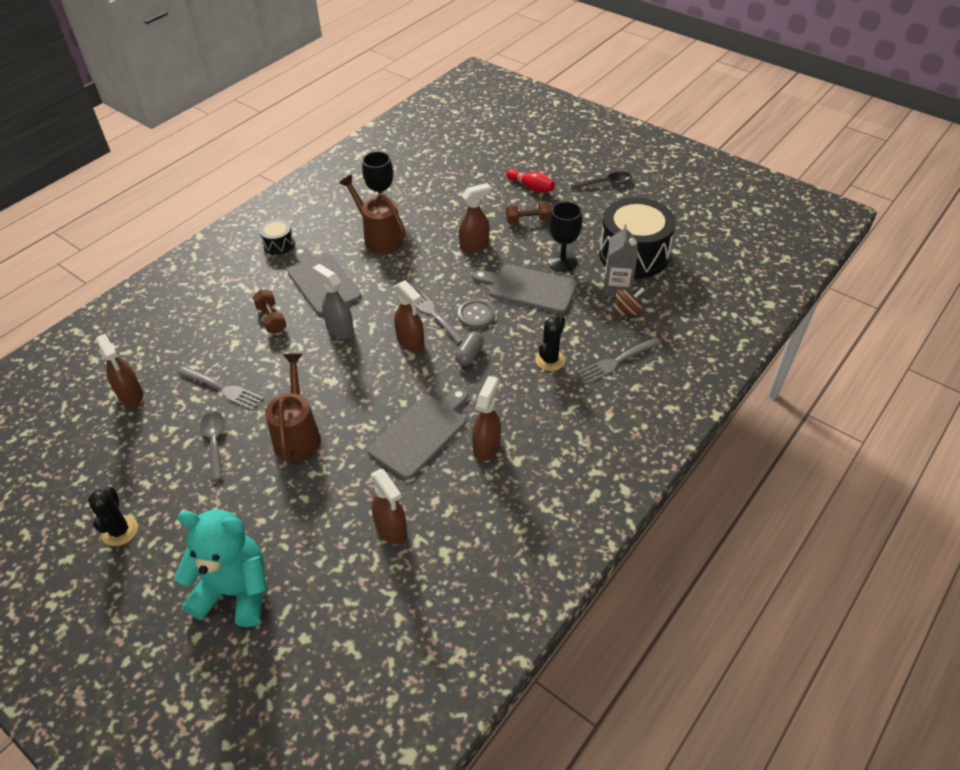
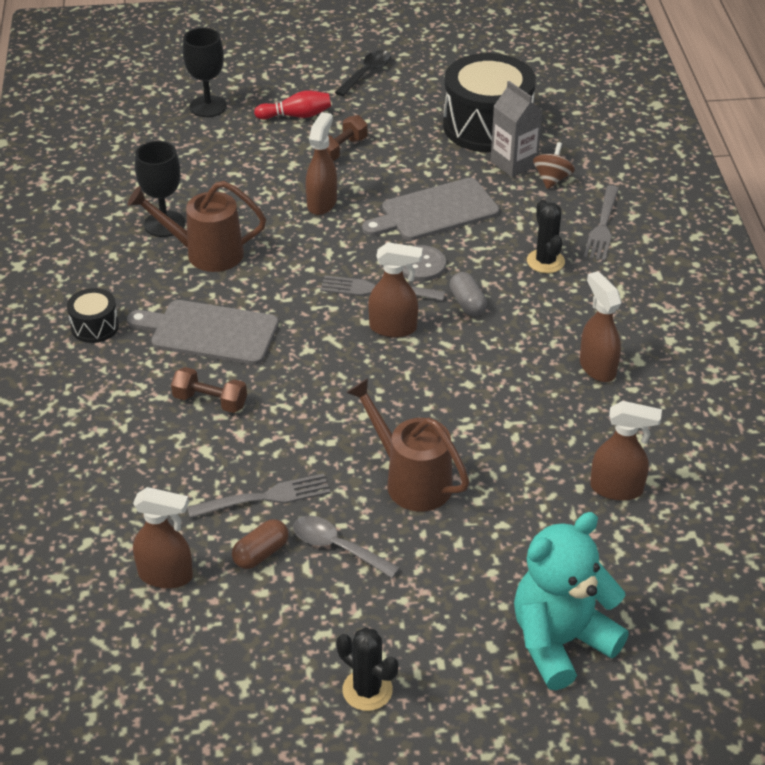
camera: 45 degrees left, 5 degrees down
(180, 417) = (261, 553): none -> brown capsule
(339, 329) = (302, 363): grey spray bottle -> none
(421, 433) = (525, 397): grey cutting board -> none
(562, 261) = (431, 169): black goblet -> black goblet (208, 106)

